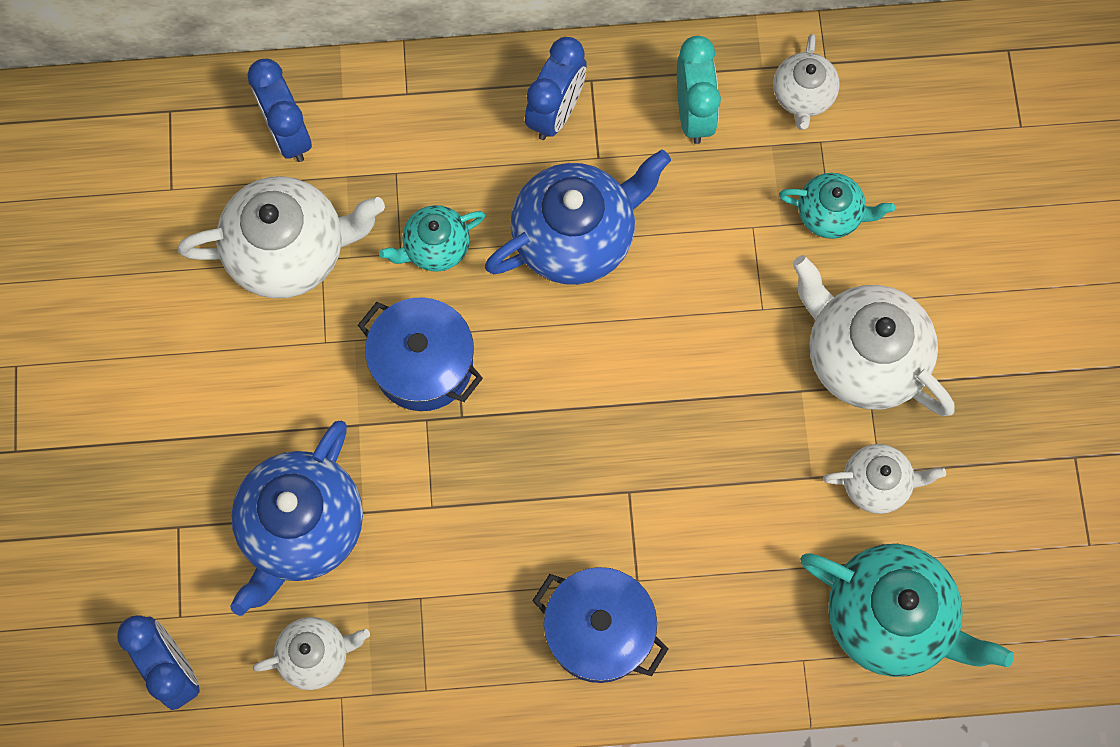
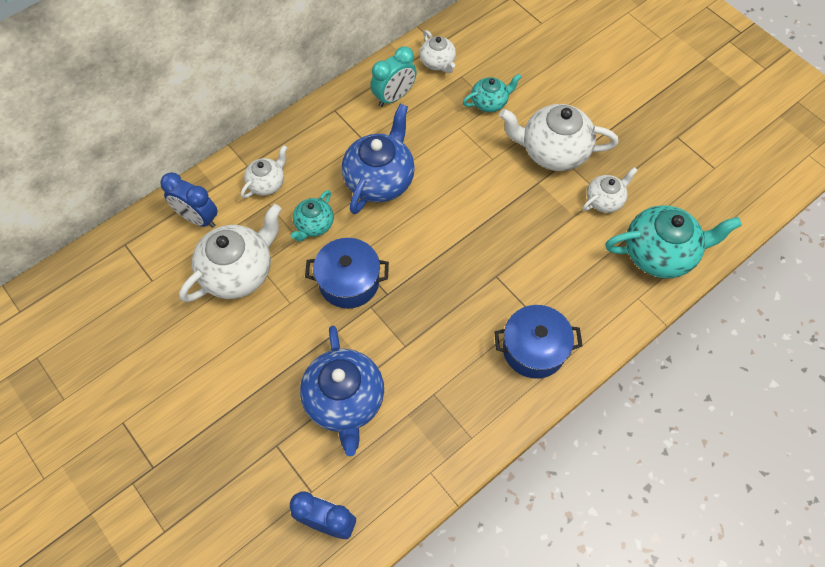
camera: 35 degrees left, 10 degrees down
(316, 655) = (400, 460): white teapot -> white teapot (267, 183)
(556, 112) = (328, 133): blue clock -> none
(693, 113) = (394, 97): turquoise clock -> turquoise clock turned 90 degrees clockwise

